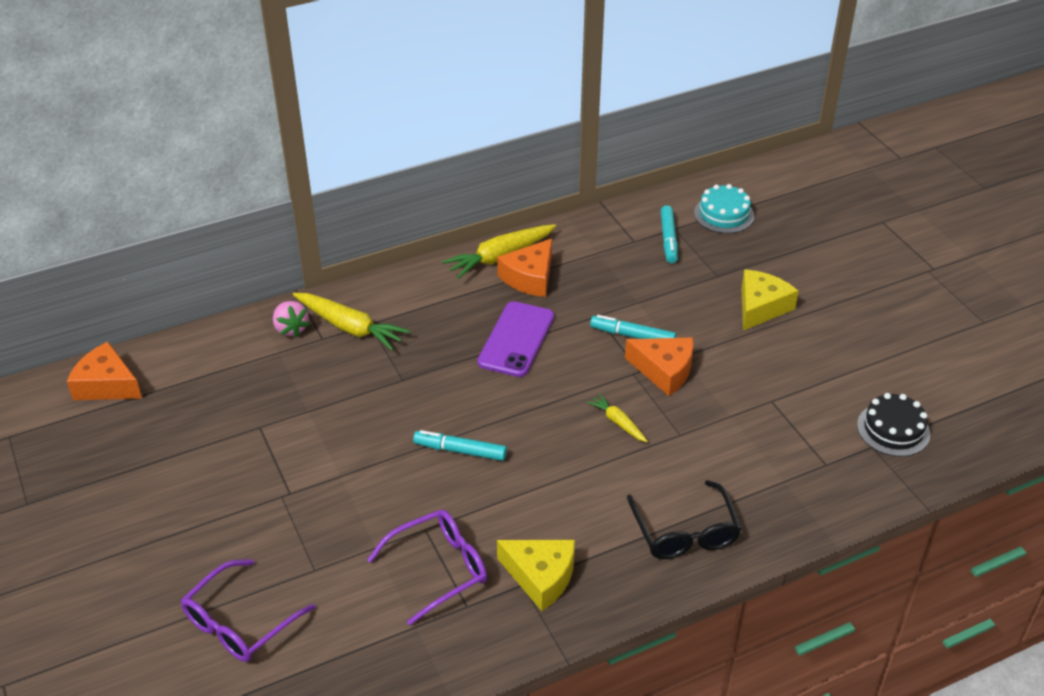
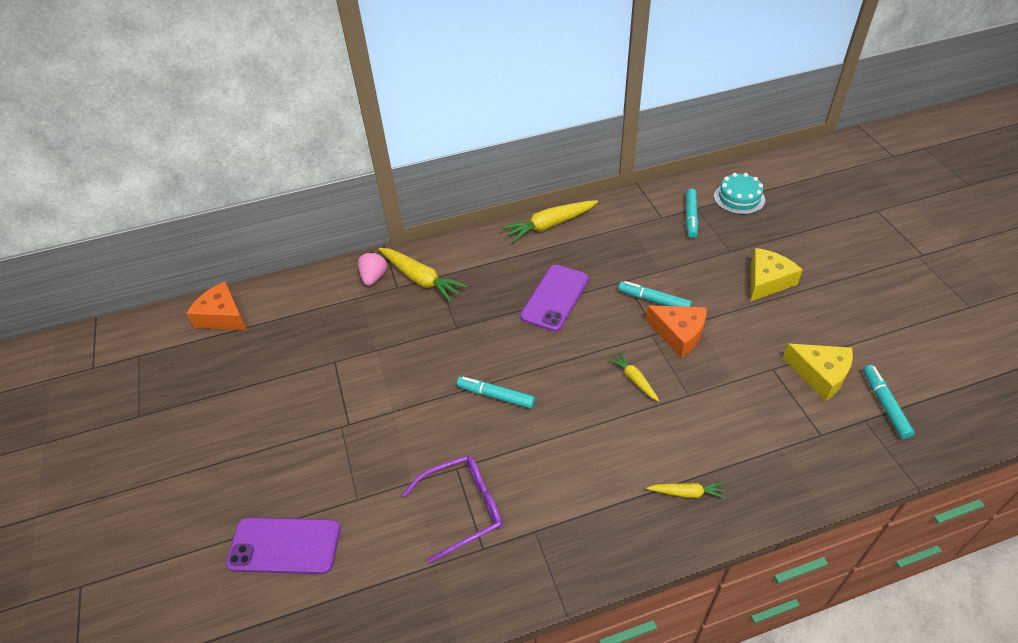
camera: 10 degrees right, 5 degrees up
(239, 623) = (284, 546): purple glasses -> purple phone
(291, 328) = (374, 277): pink strawberry -> pink strawberry turned 150 degrees counterclockwise
(530, 277) = (572, 244): orange cheese -> none
(540, 577) = (552, 525): yellow cheese -> yellow cheese (820, 374)
(685, 533) = (687, 493): black glasses -> yellow carrot
(893, 429) = (885, 405): black cake -> turquoise marker

